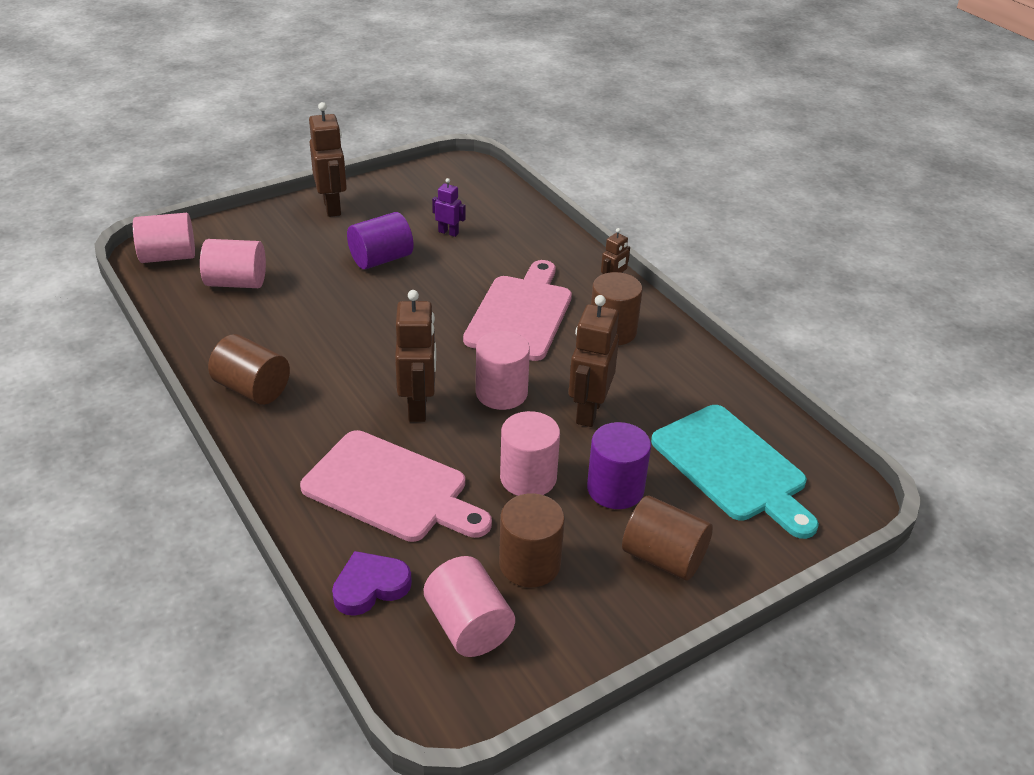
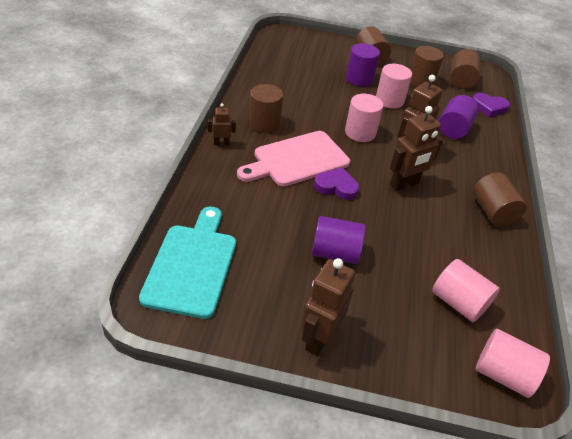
camera: 140 degrees left, 5 degrees up
(391, 489) = (453, 129): pink cutting board -> purple cylinder
(448, 232) = (261, 244): purple robot -> none
(448, 312) = (336, 186): none -> purple heart
(468, 626) = (461, 81): pink cylinder -> brown cylinder
(588, 411) = (330, 104): brown robot -> brown robot (404, 184)
(732, 467) = (304, 59): turquoise cutting board -> turquoise cutting board (192, 265)

